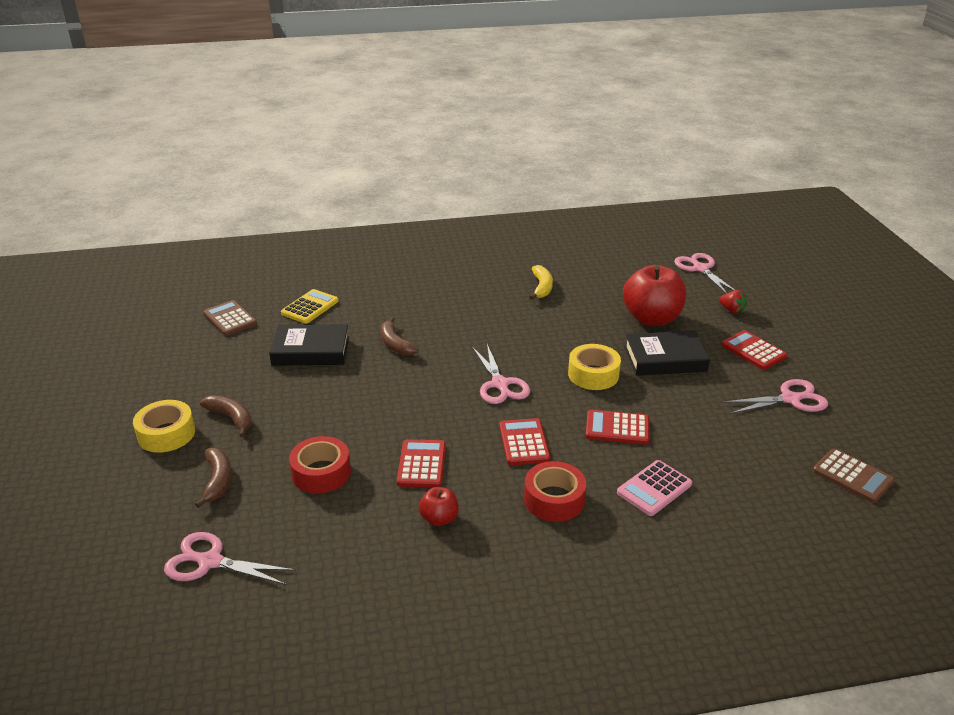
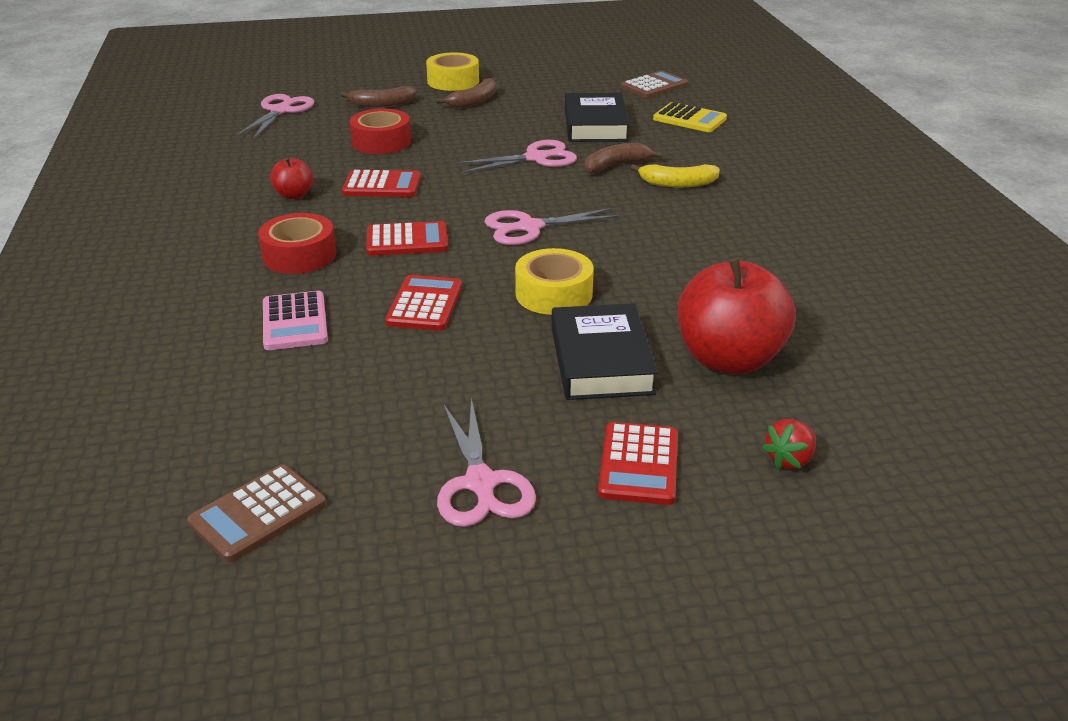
camera: 90 degrees right, 0 degrees up
(542, 287) = (800, 263): yellow banana -> yellow banana (677, 184)
(654, 488) = (295, 322): pink calculator -> pink calculator turned 150 degrees counterclockwise
(700, 268) = (959, 441): pink scissors -> pink scissors (536, 158)
(753, 351) = (639, 464): red calculator -> red calculator turned 135 degrees clockwise

